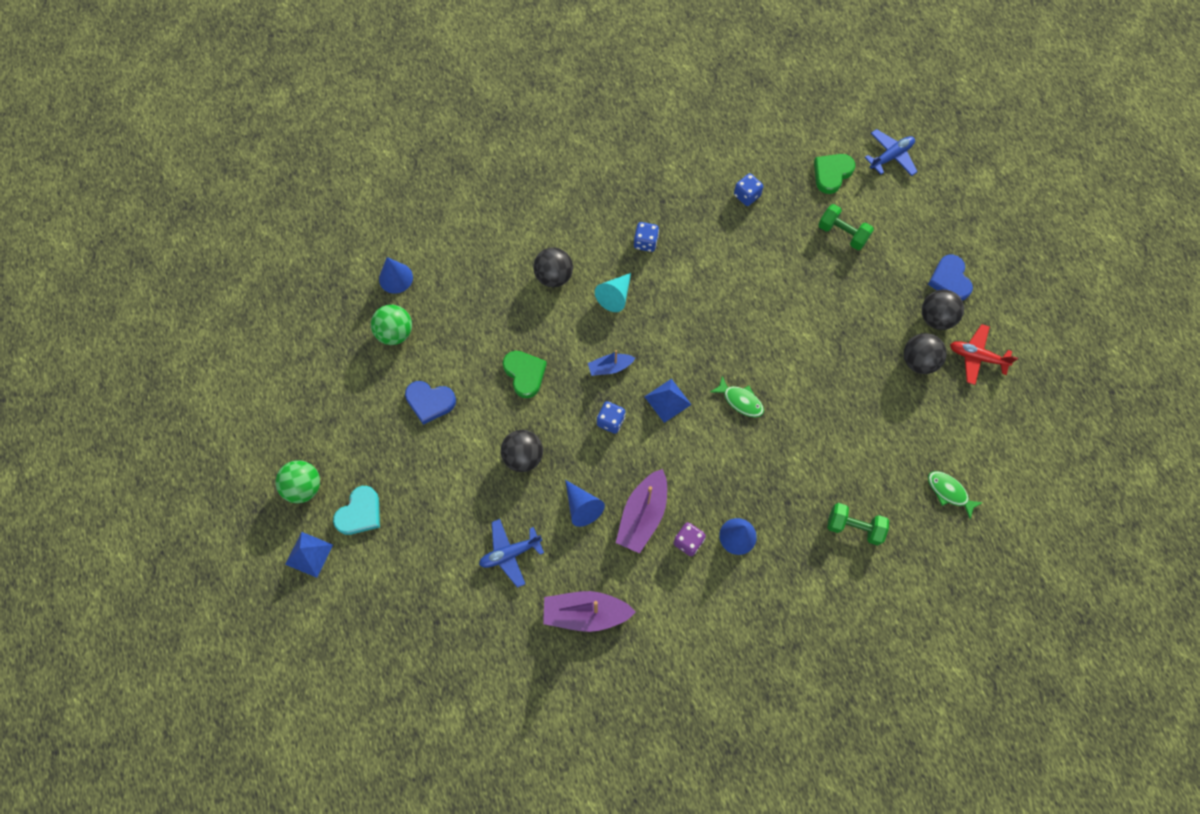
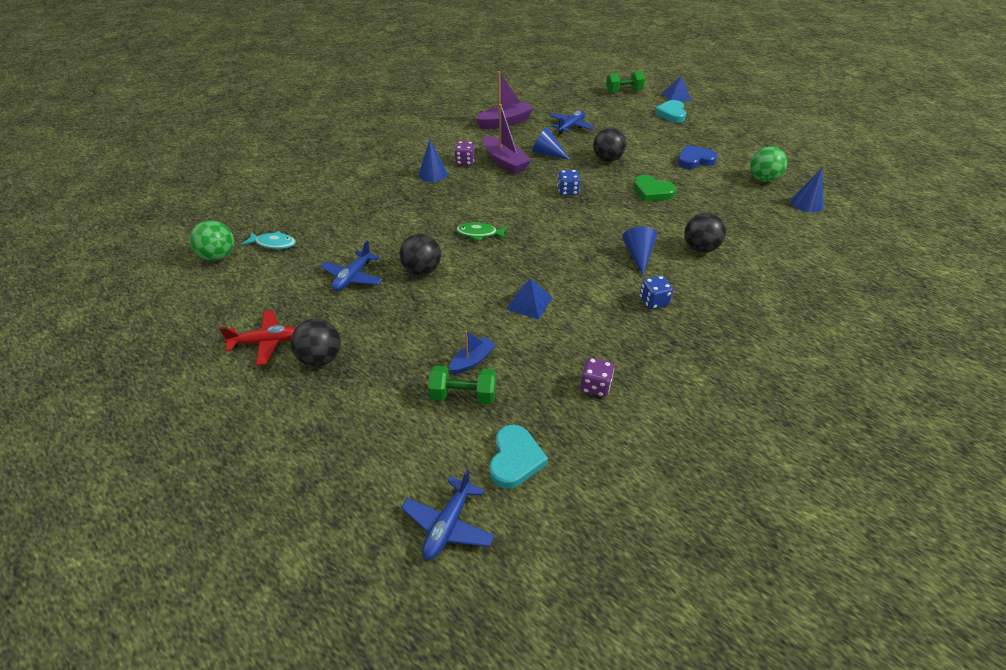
camera: 150 degrees right, 25 degrees down
(304, 487) = (714, 112): green ball -> green ball (219, 256)
(610, 367) = (597, 216): blue boat -> blue boat (472, 360)
(615, 296) = (638, 255): turquoise cone -> blue cone
(642, 515) = (505, 162): purple boat -> purple boat turned 150 degrees clockwise
(667, 400) = (537, 215): blue pyramid -> blue pyramid (529, 303)
(746, 195) = (595, 386): blue dice -> purple dice
(832, 174) = (515, 459): green heart -> turquoise heart
(854, 527) = (348, 203): green dumbbell -> green dumbbell (624, 91)
(884, 400) = (353, 277): none -> blue plane
(918, 361) = (329, 316): black ball -> black ball (422, 270)
(949, 280) = (314, 401): blue heart -> none
(949, 492) = (273, 243): green fish -> turquoise fish

